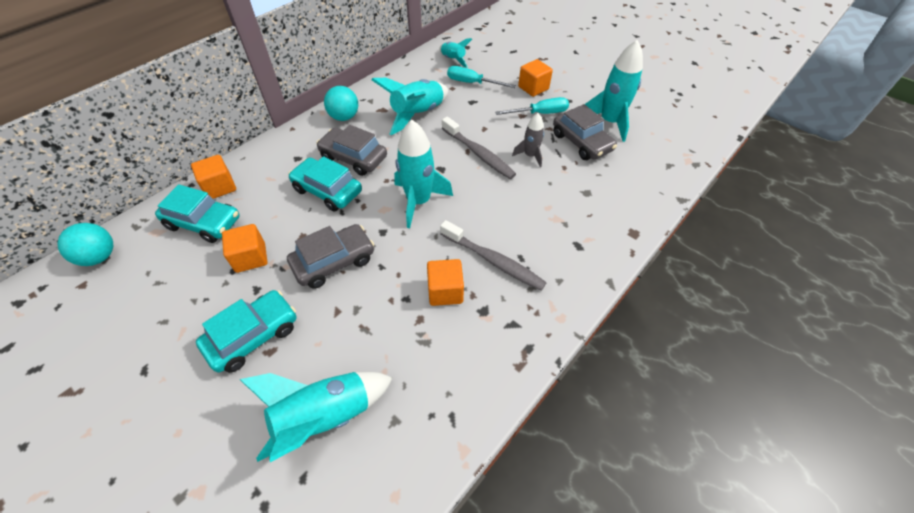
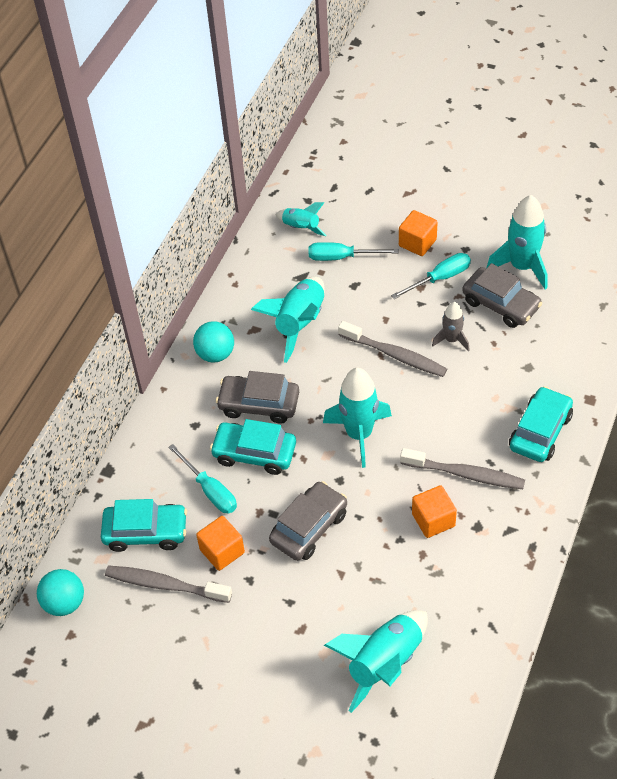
camera: 15 degrees left, 0 degrees up
(186, 269) = (165, 585): none -> grey toothbrush
(220, 187) = (133, 487): orange cube -> none
(253, 336) = (277, 622): turquoise car -> turquoise car (540, 431)
(275, 207) = (210, 490): none -> turquoise screwdriver

